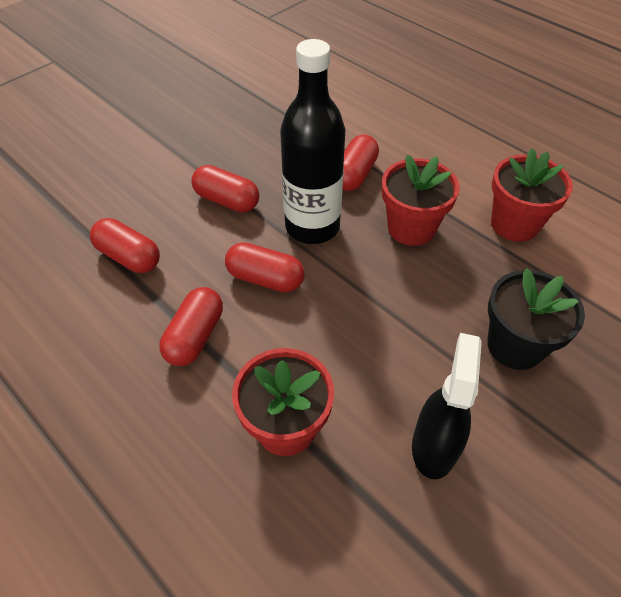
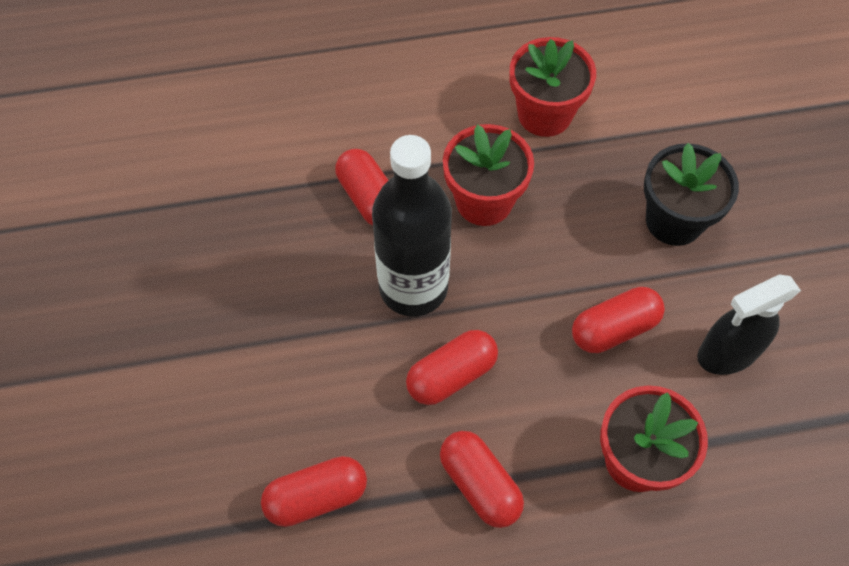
camera: 55 degrees left, 10 degrees up
(227, 200) = (306, 347): red capsule -> red capsule (614, 329)
(434, 446) = (727, 353): black spray bottle -> black spray bottle turned 75 degrees counterclockwise

